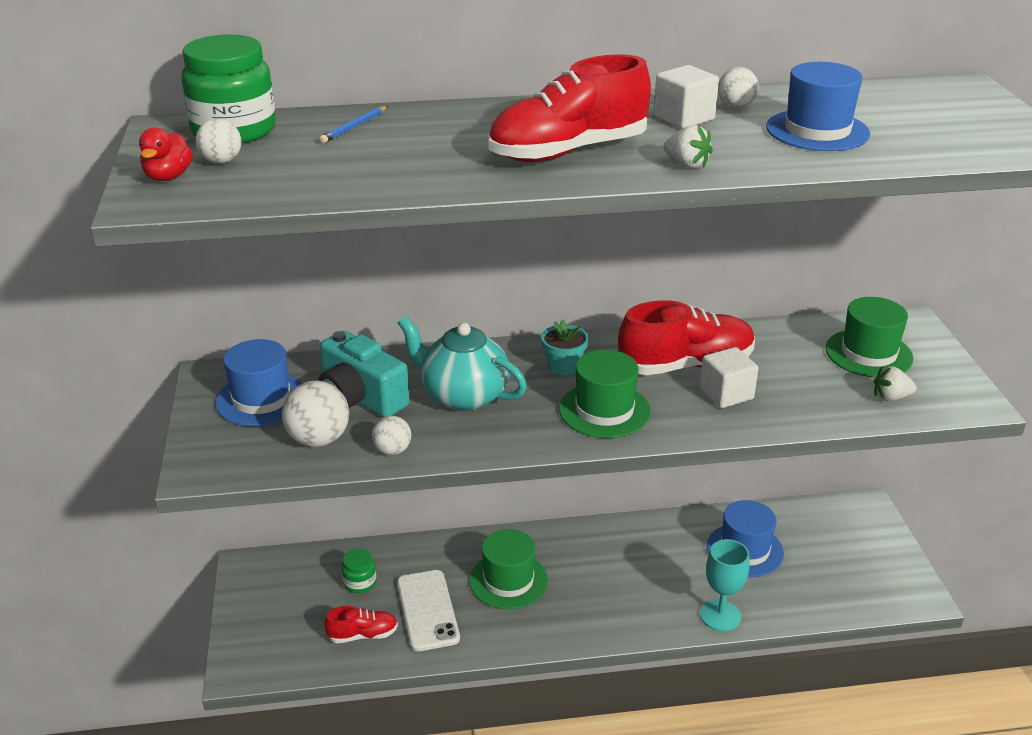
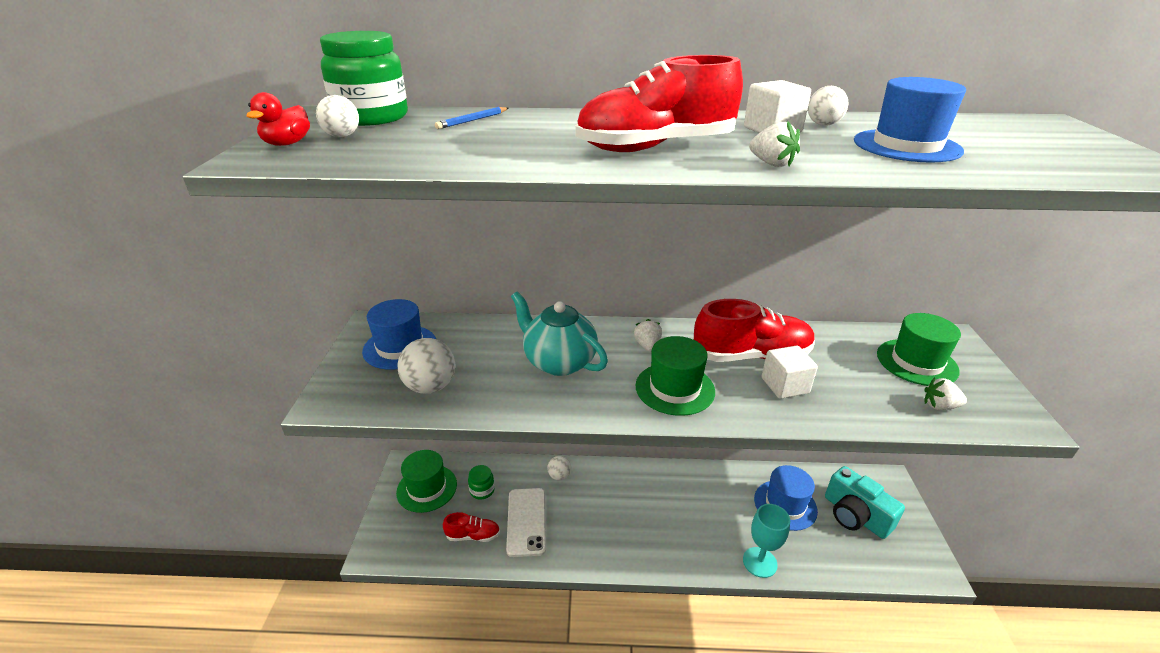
camera: 10 degrees right, 0 degrees up
(360, 398) = (476, 354): turquoise camera -> turquoise camera (855, 515)
(392, 450) = (486, 404): white ball -> white ball (559, 476)
(508, 580) = (593, 505): green hat -> green hat (427, 488)
(564, 366) = (647, 346): turquoise flower pot -> white strawberry

